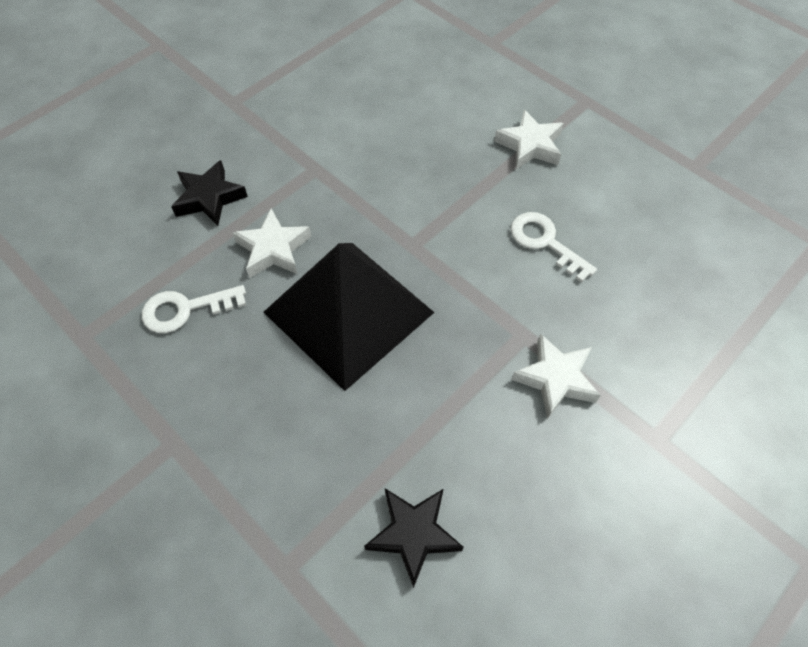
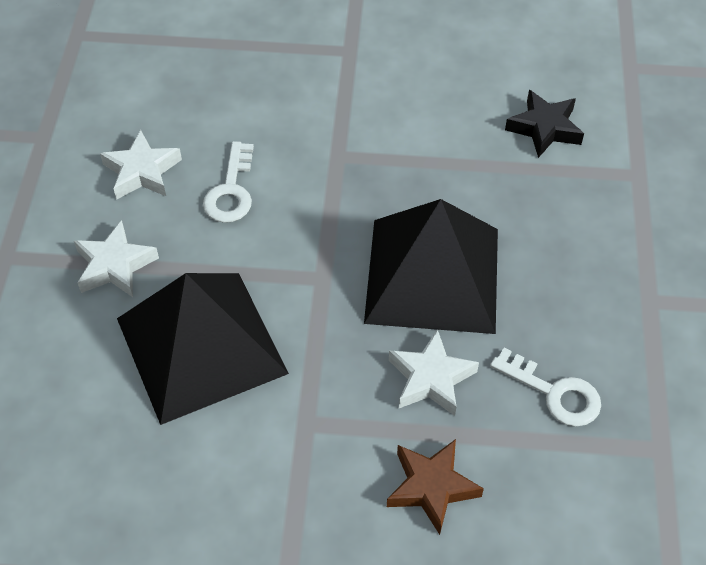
camera: 130 degrees left, 5 degrees down
(209, 198) = (432, 487): black star -> brown star
(422, 152) = (201, 346): none -> black pyramid
(555, 379) = (357, 119): white star -> white star (142, 171)

